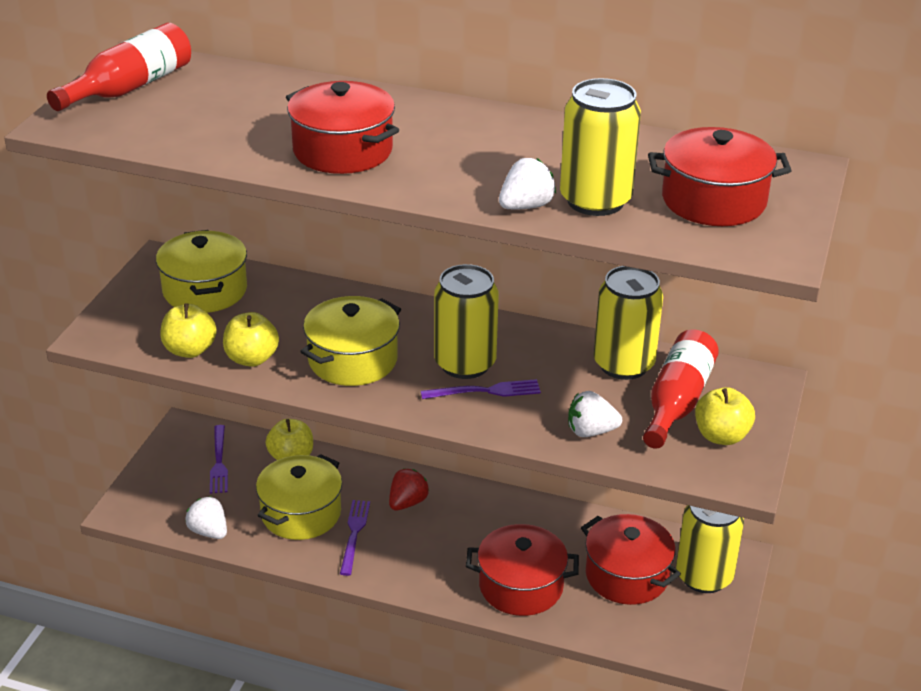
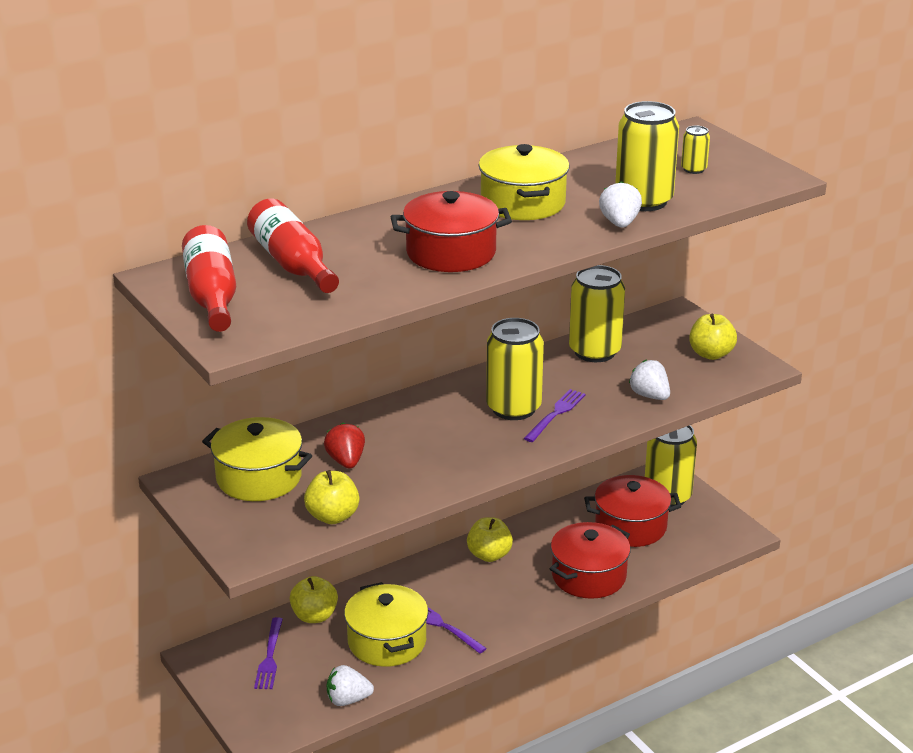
camera: 50 degrees left, 5 degrees down
(219, 462) = (269, 657): purple fork -> purple fork turned 60 degrees clockwise
(252, 359) = (384, 493): yellow apple -> yellow apple (489, 555)
(353, 360) = (447, 450): yellow pot -> yellow pot (523, 203)
(407, 502) = (440, 584): red strawberry -> red strawberry (346, 461)
(591, 431) = (649, 396): white strawberry -> white strawberry turned 105 degrees clockwise
(677, 402) = (658, 352): red bottle -> red bottle (293, 264)
(713, 201) = (693, 169): red pot -> yellow can

